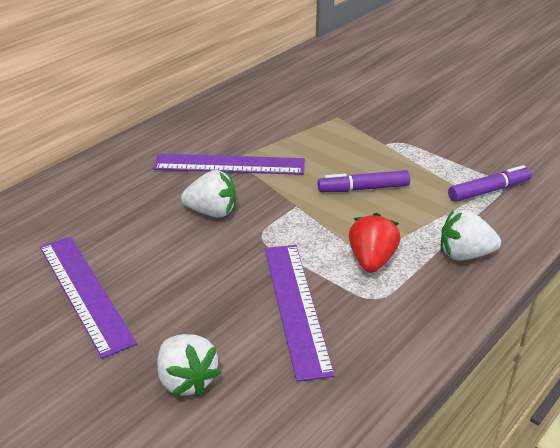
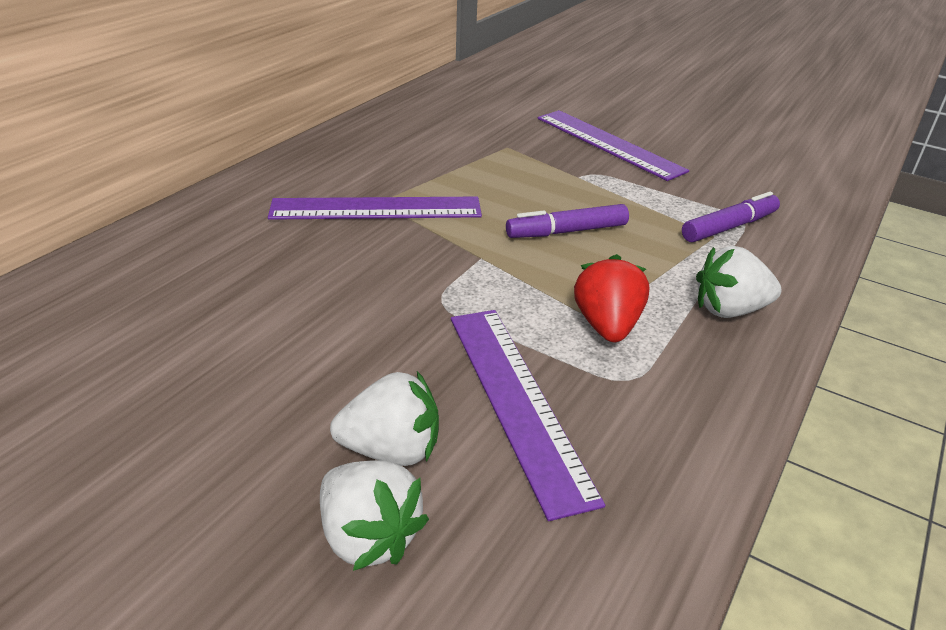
camera: 10 degrees left, 0 degrees up
(84, 293) = (180, 402): purple ruler -> purple ruler (608, 144)
(212, 212) = (363, 271): white strawberry -> white strawberry (391, 450)

